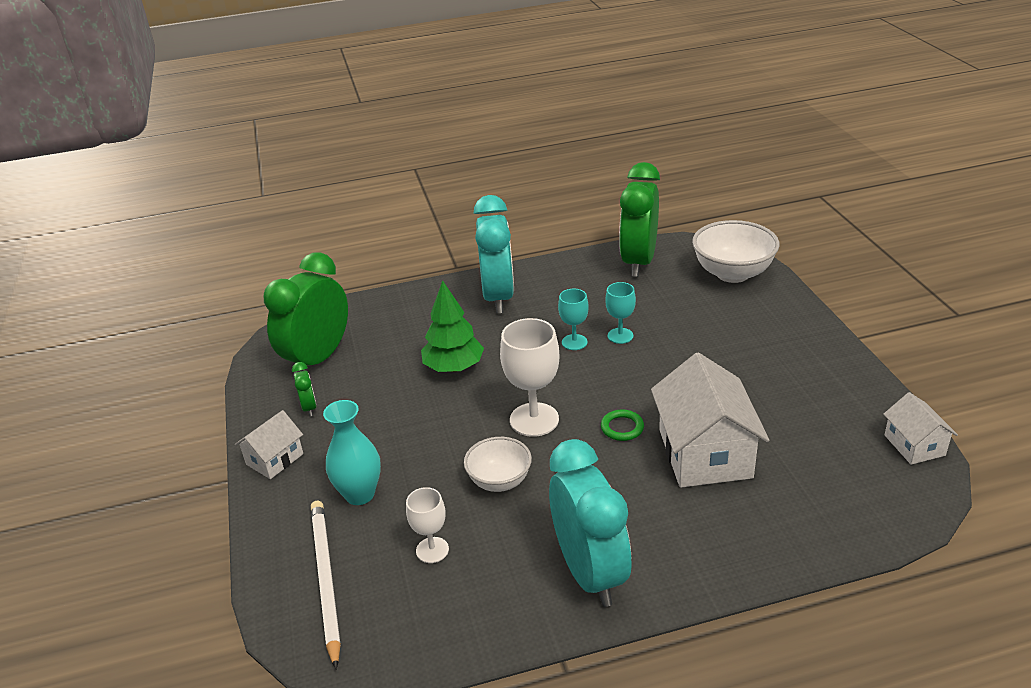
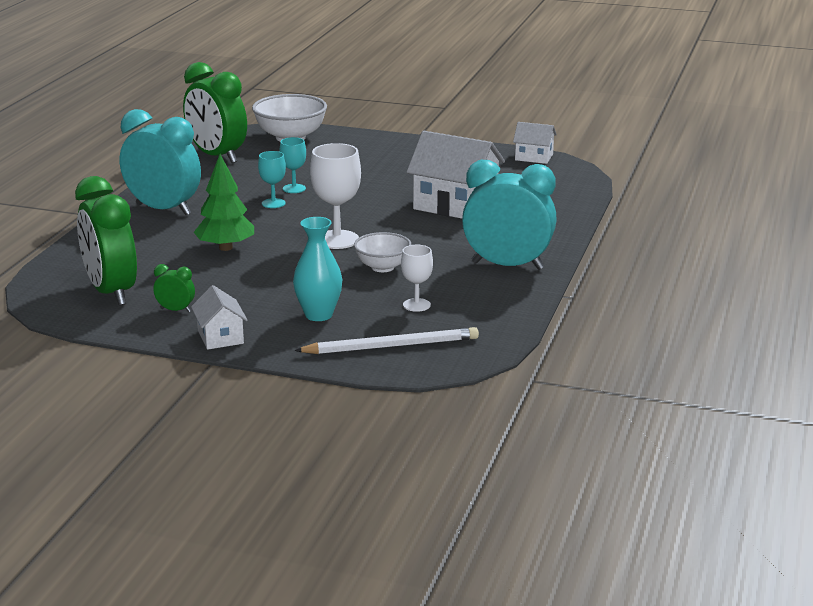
camera: 60 degrees left, 10 degrees down
(326, 579) = (391, 346): white pencil -> white pencil turned 150 degrees clockwise
(622, 428) = (392, 218): green ring -> none

